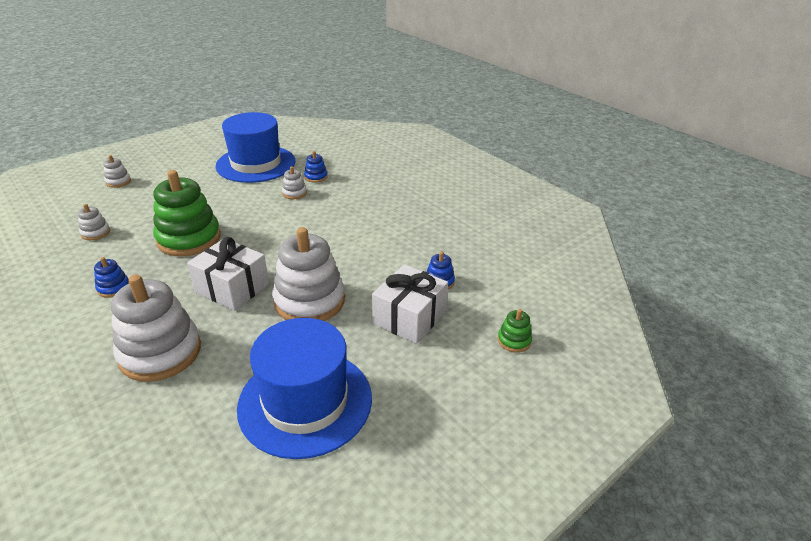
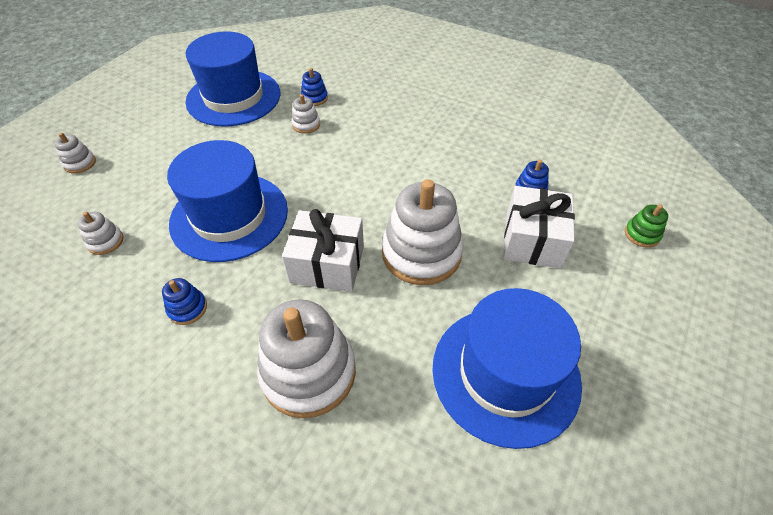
camera: 20 degrees left, 15 degrees up
(189, 239) = (229, 216): green stacking toy -> blue hat

